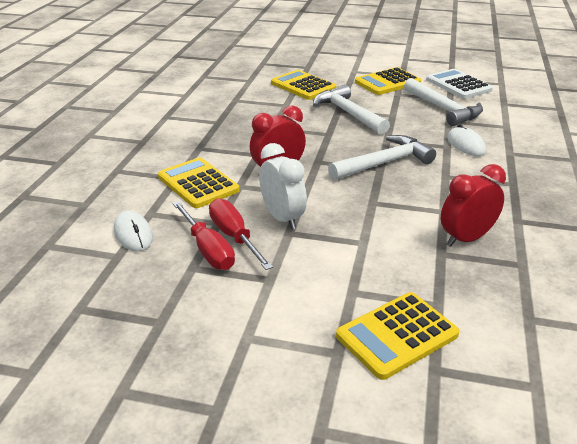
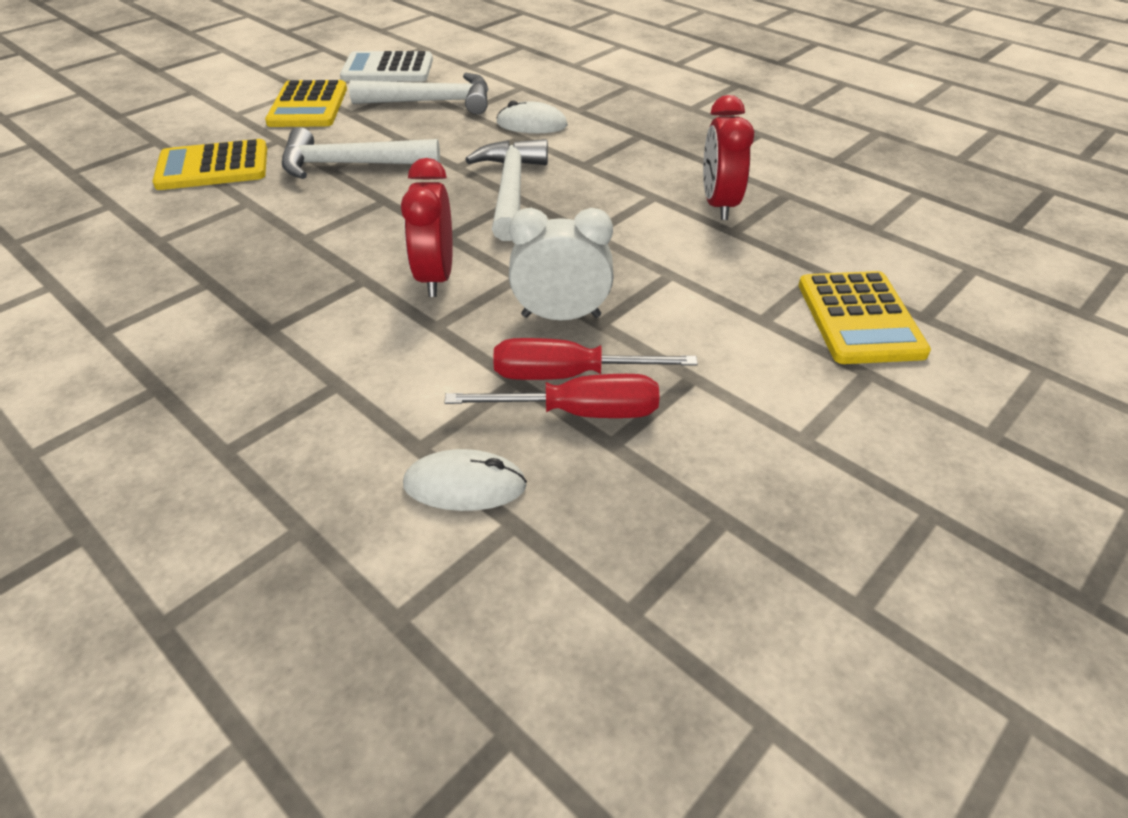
camera: 60 degrees left, 10 degrees up
(198, 184) = (384, 365): yellow calculator -> none

